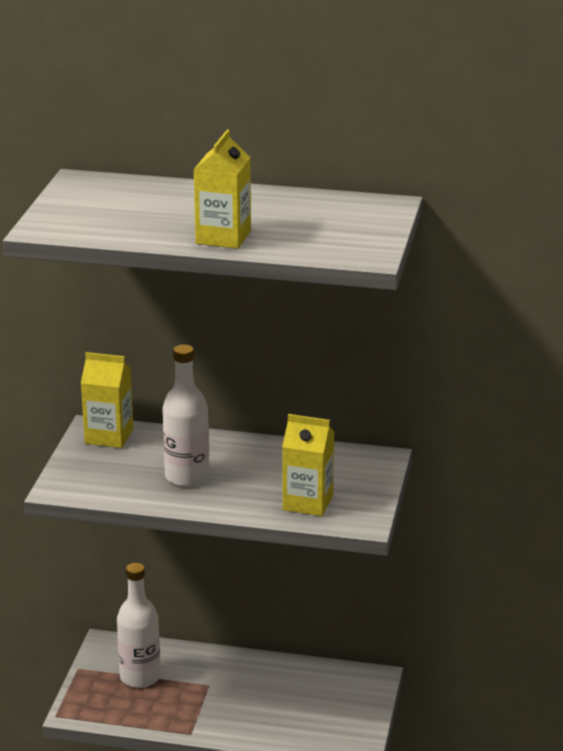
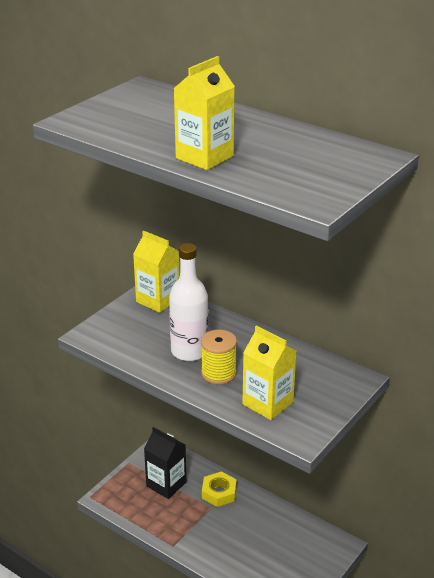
camera: 25 degrees right, 5 degrees up
(140, 677) = (166, 484): white bottle -> black carton
(208, 667) = (219, 492): none -> yellow nut
(235, 489) = (218, 373): none -> yellow spool

